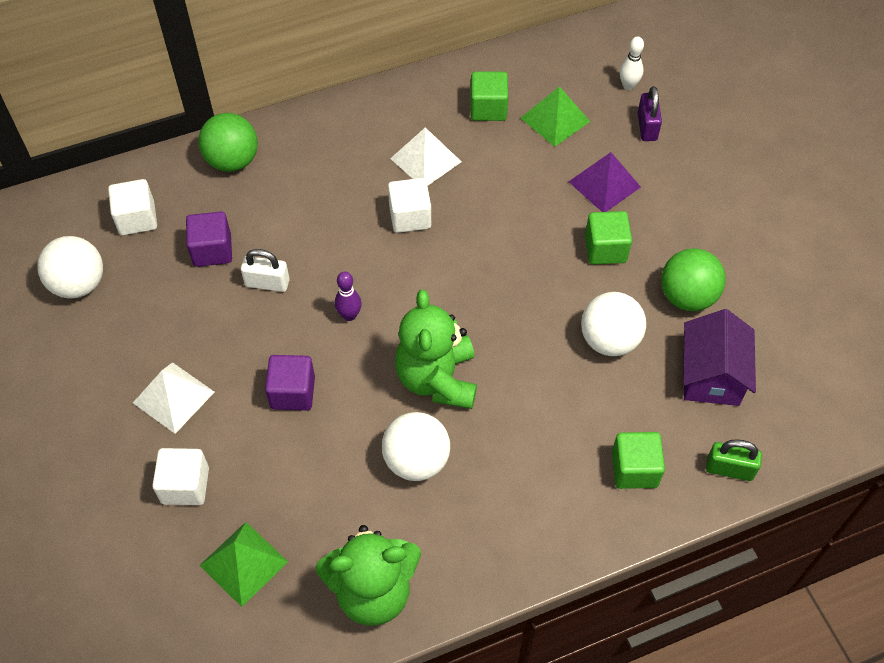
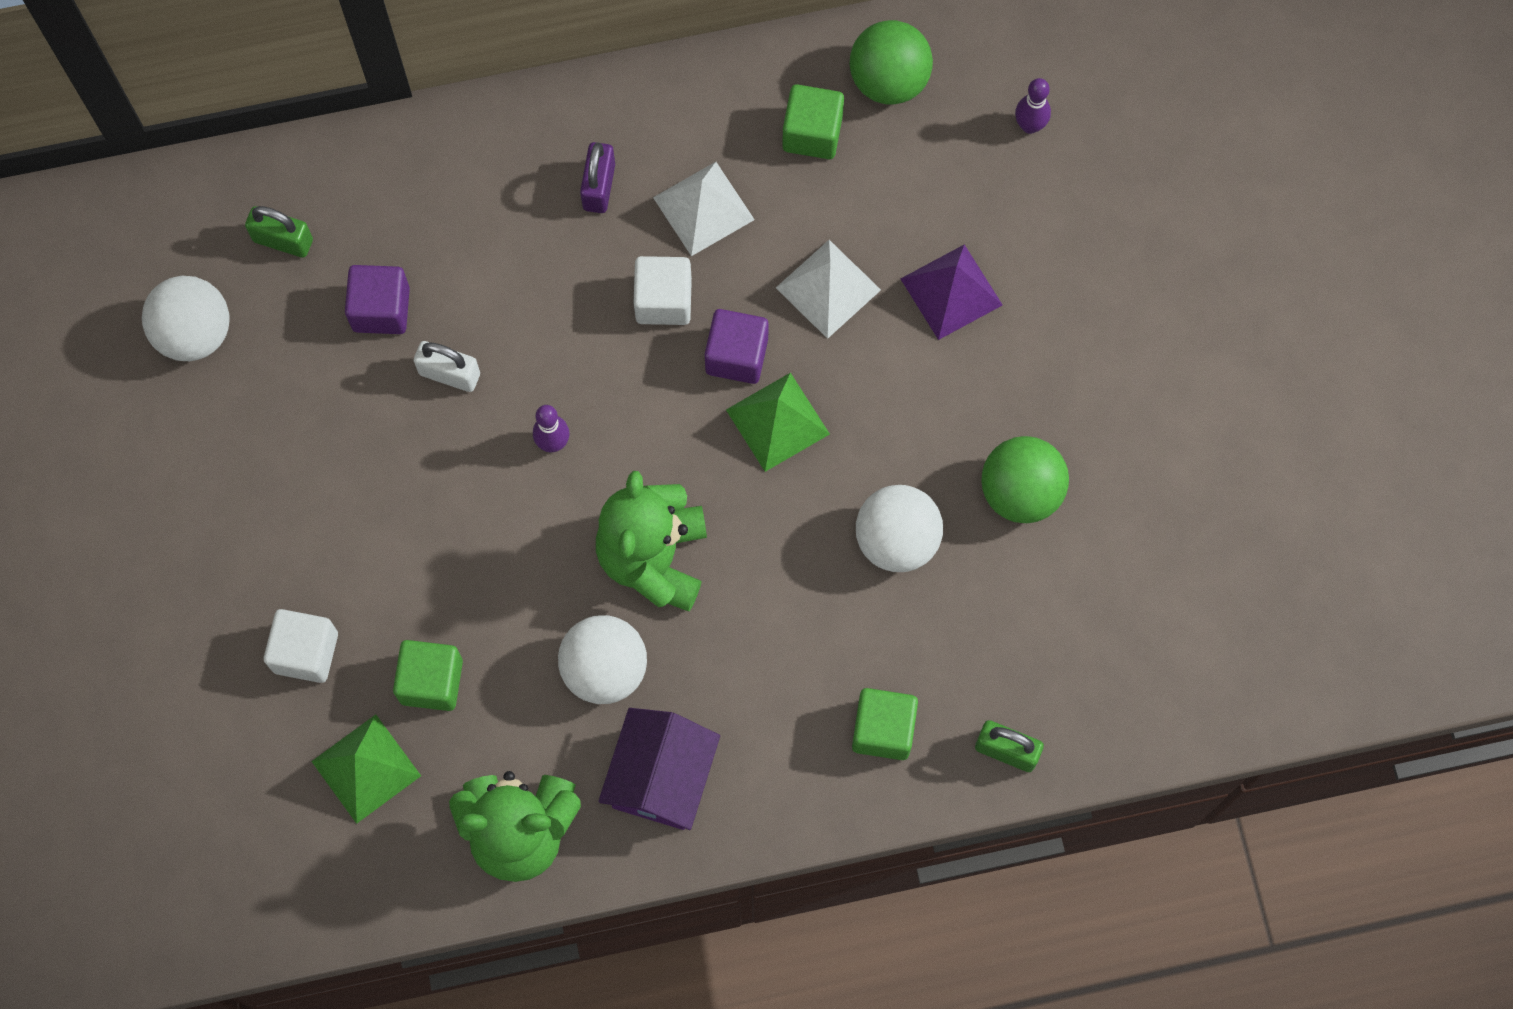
camera: 10 degrees right, 15 degrees up
(137, 219) = (283, 240): white cube -> green padlock
(173, 397) = (304, 525): white pyramid -> white pyramid (828, 288)
(232, 161) = (427, 165): green ball -> green ball (889, 80)
(292, 392) = (460, 545): purple cube -> purple cube (736, 355)
(555, 119) = (906, 169): green pyramid -> green pyramid (777, 422)
(605, 249) = (926, 398): green cube -> green cube (431, 681)
(628, 85) = (1029, 125): white bowling pin -> purple bowling pin
(647, 127) = (1038, 204): purple padlock -> purple padlock (599, 186)
(711, 375) = (1020, 614): purple house -> purple house (661, 777)

